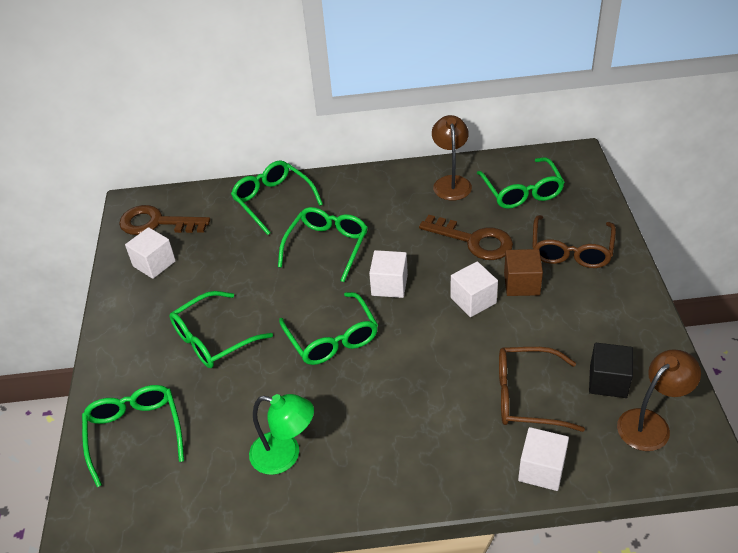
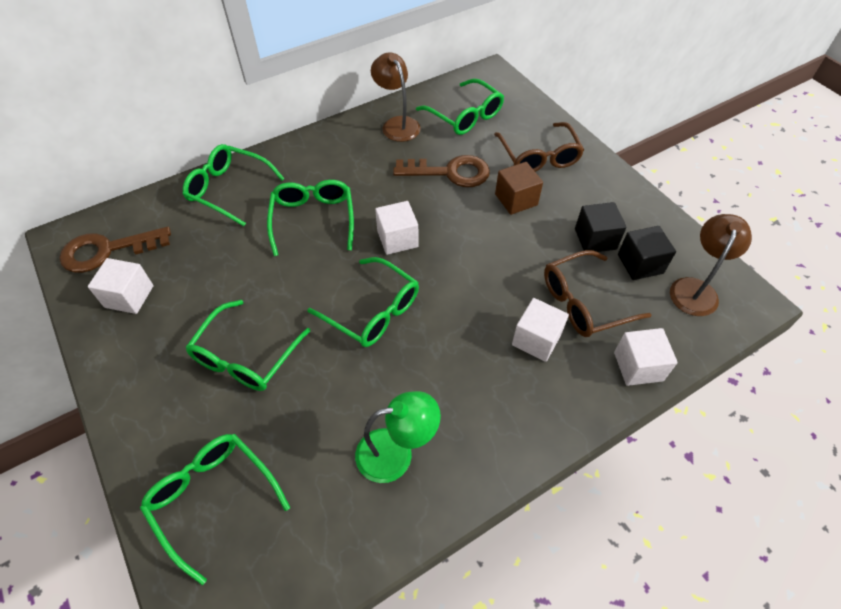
camera: 30 degrees left, 10 degrees up
(473, 300) = (483, 228): white cube -> white cube (536, 339)
(577, 344) = (595, 239): none -> black cube

